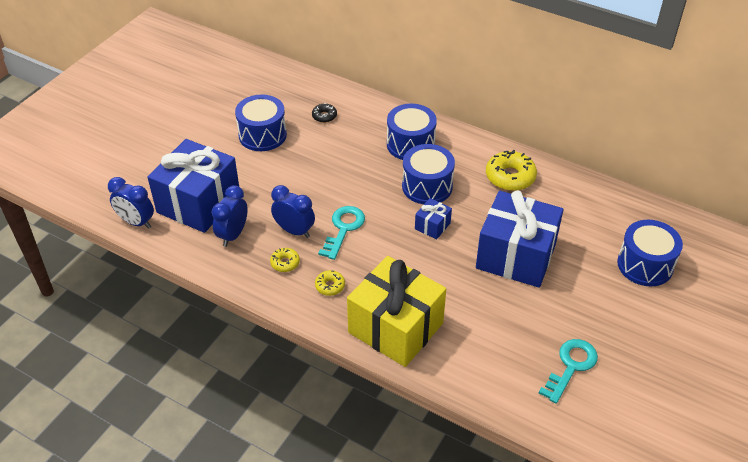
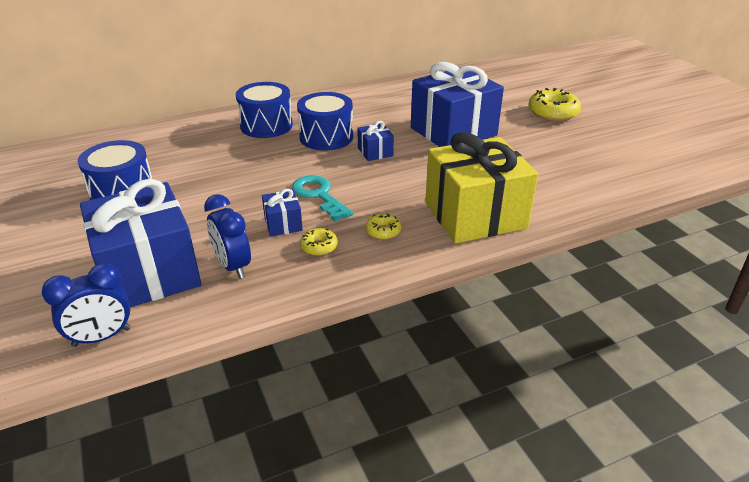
camera: 55 degrees left, 10 degrees down
(294, 231) = (283, 224): blue clock -> blue gift
(324, 116) = (160, 150): black donut -> none
(510, 177) = (366, 102): yellow donut -> yellow donut (553, 113)
(571, 366) = (590, 154): turquoise key -> none
(645, 265) = (516, 92): blue drum -> none

